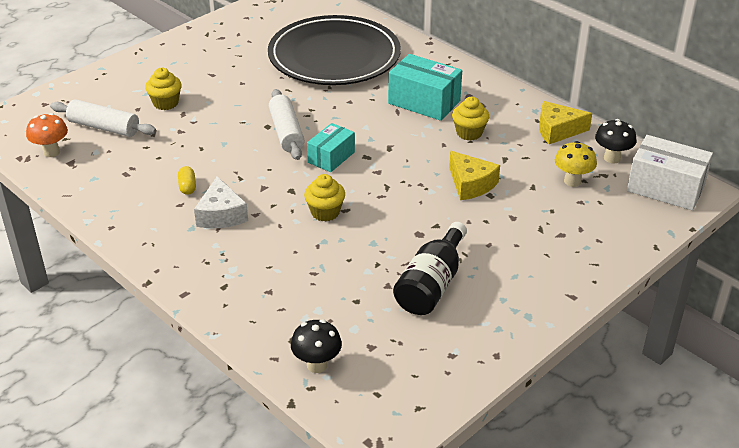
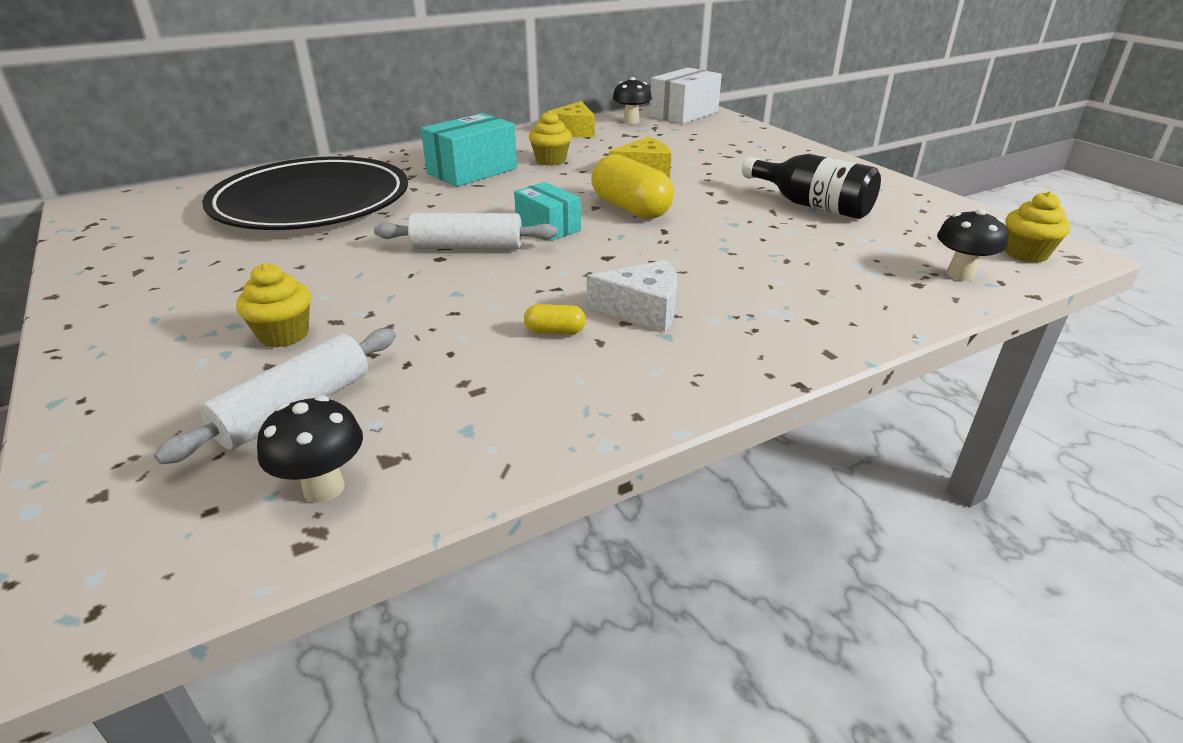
camera: 75 degrees left, 5 degrees down
(51, 152) = (324, 488): orange mushroom -> black mushroom
(325, 212) = (665, 242): yellow cupcake -> yellow cupcake (1025, 254)
(381, 188) = (630, 208): none -> yellow capsule
(572, 181) = (659, 137): yellow mushroom -> none

